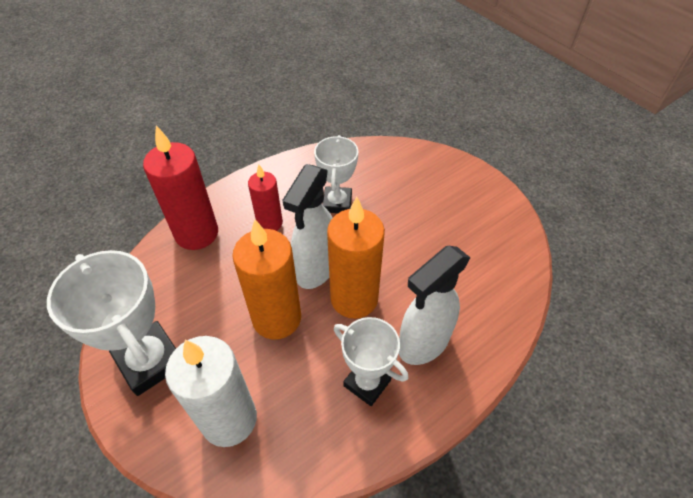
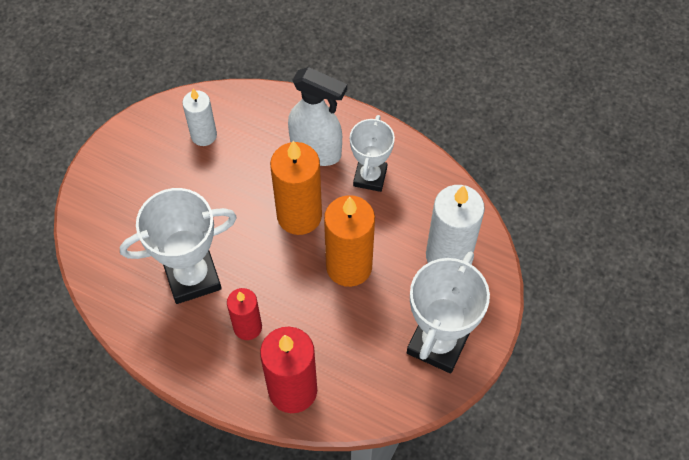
camera: 115 degrees left, 10 degrees up
(315, 269) = (283, 259): white spray bottle -> none
(337, 203) = (192, 276): white trophy -> white trophy, size x1.55
(481, 254) = (204, 135): none -> white candle

